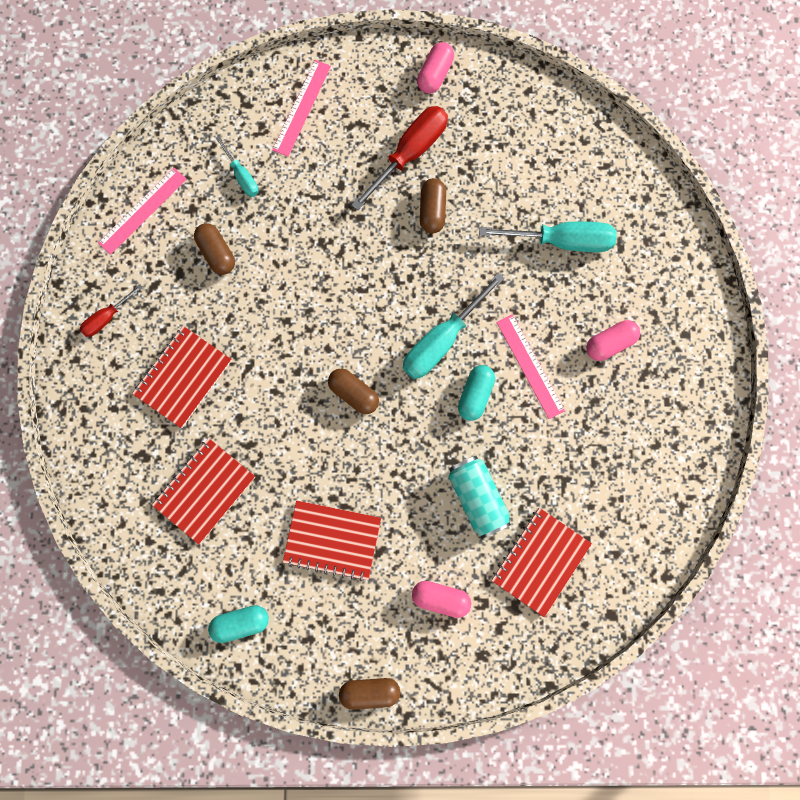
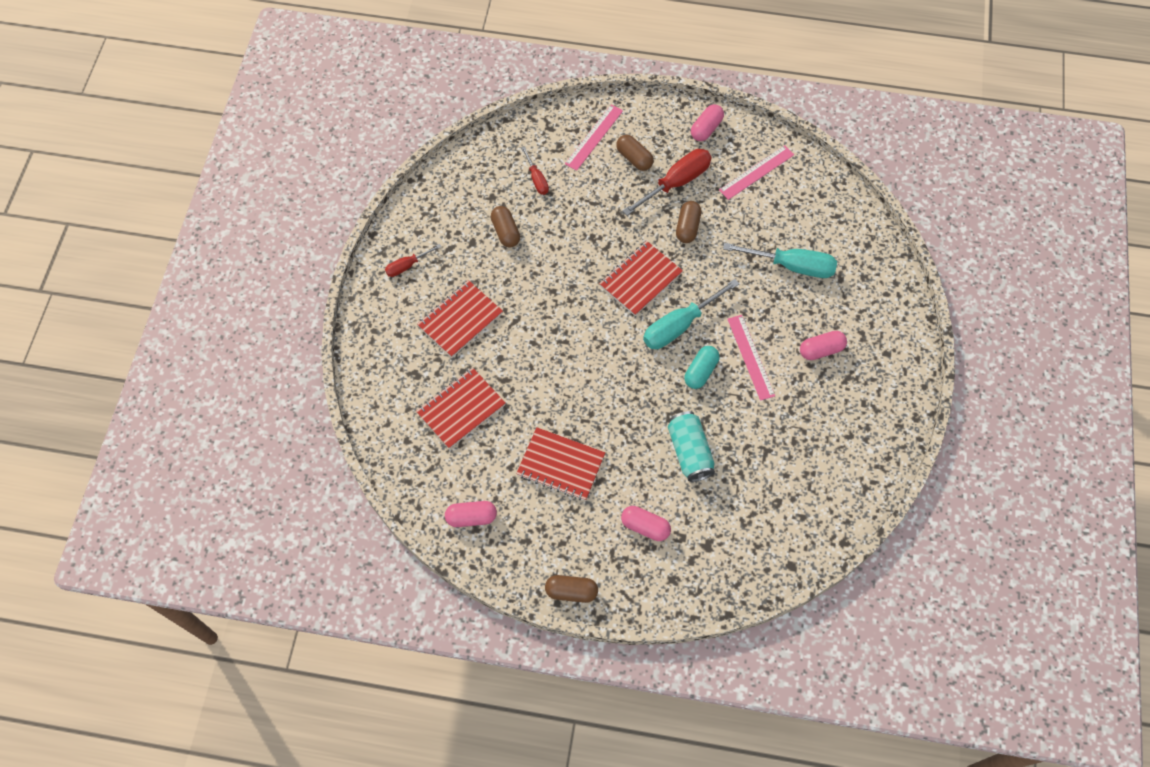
camera: 10 degrees right, 15 degrees down
(142, 211) = (451, 192): pink ruler -> pink ruler (756, 172)
(241, 622) = (471, 517): turquoise capsule -> pink capsule
(242, 176) = (536, 179): turquoise screwdriver -> red screwdriver
(354, 393) = (599, 354): brown capsule -> brown capsule (634, 158)
(540, 561) = (735, 511): red notebook -> red notebook (640, 279)

